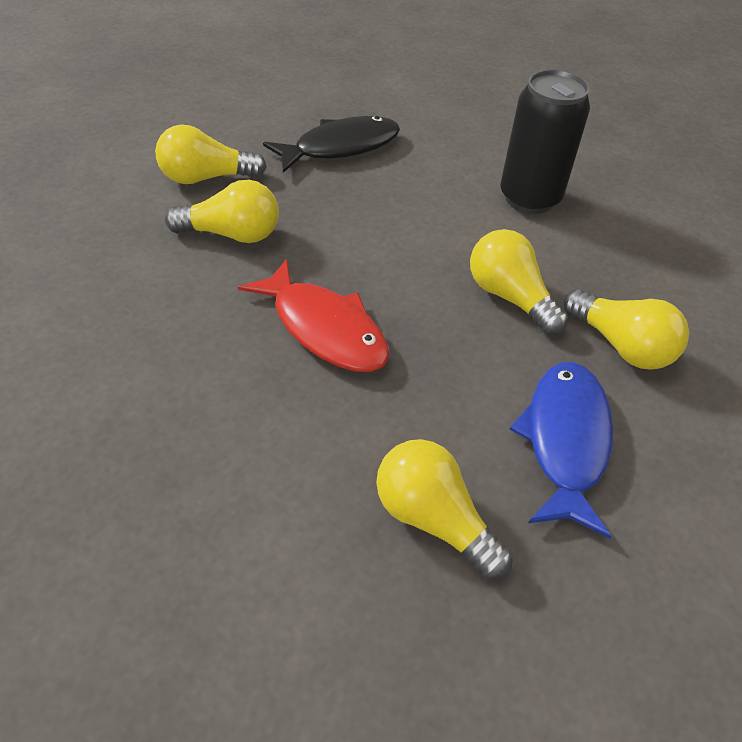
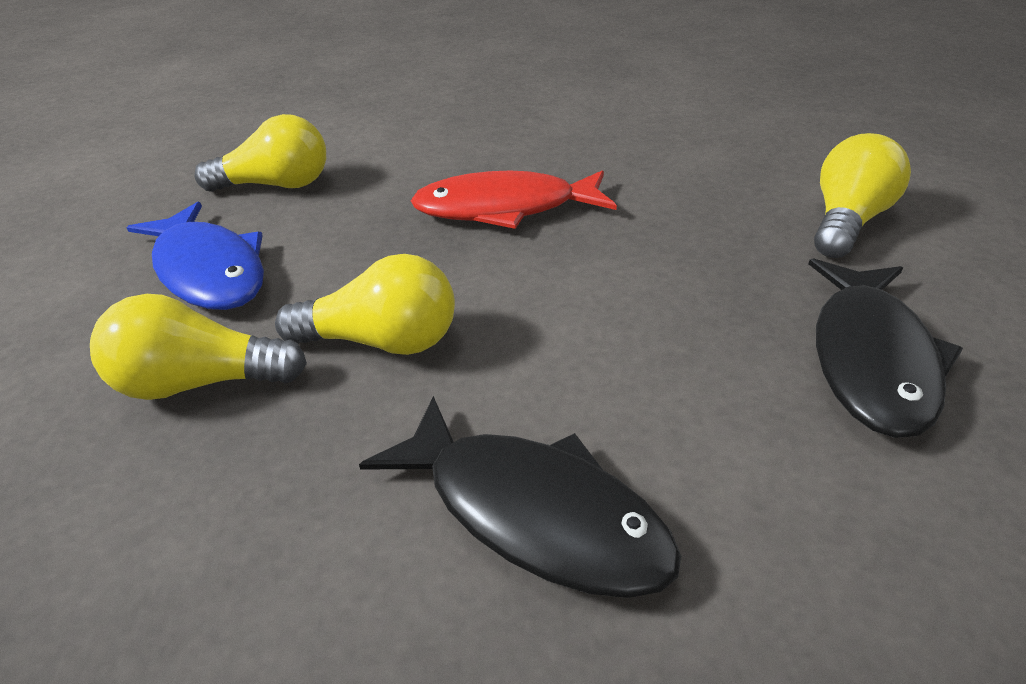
camera: 135 degrees right, 10 degrees down
(232, 234) = (708, 206): yellow light bulb -> none
(529, 198) = (533, 513): black can -> black fish

